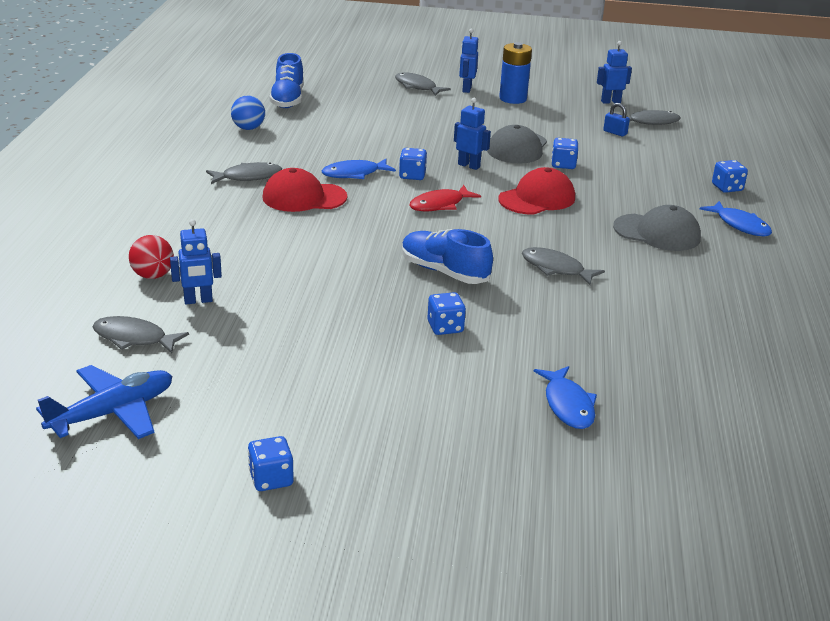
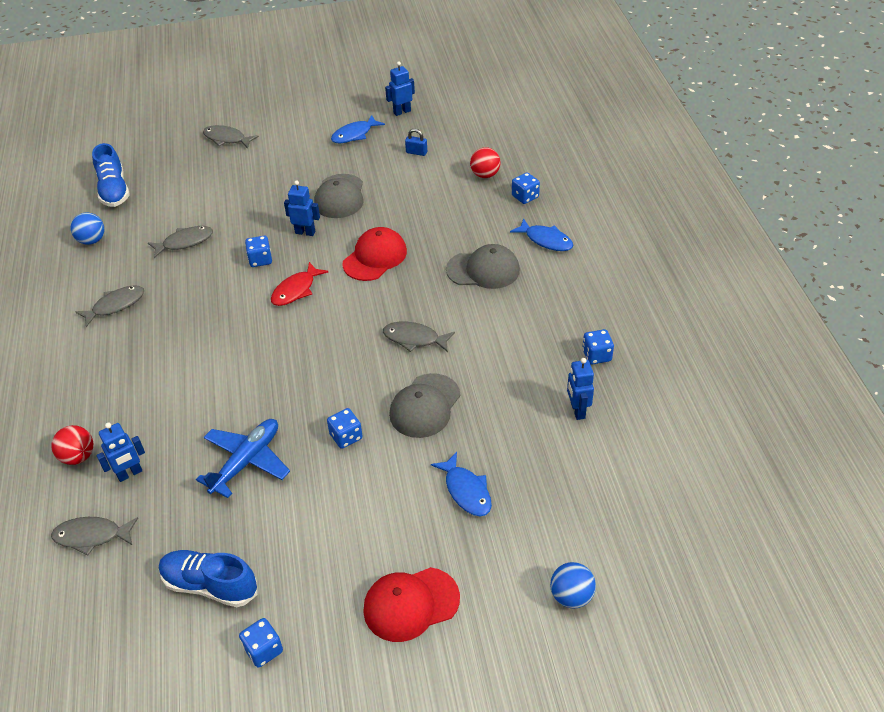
camera: 15 degrees left, 15 degrees up
(113, 413) = (108, 626): blue plane -> blue plane (246, 461)
(304, 197) = (175, 317): red cap -> red cap (411, 604)
(354, 174) = (209, 273): blue fish -> blue fish (354, 134)
(444, 272) = (325, 372): blue shoe -> blue shoe (210, 585)
(466, 89) = (272, 130): blue robot -> blue robot (577, 410)
(513, 99) = (316, 131): blue battery -> none
(546, 324) = (425, 406): none -> grey cap
(563, 165) = (384, 207): blue dice -> blue dice (596, 355)
(650, 122) = (442, 129): grey fish -> grey fish (185, 242)
(666, 532) = (571, 596): none -> blue ball
(686, 163) = (485, 175): none -> red ball

